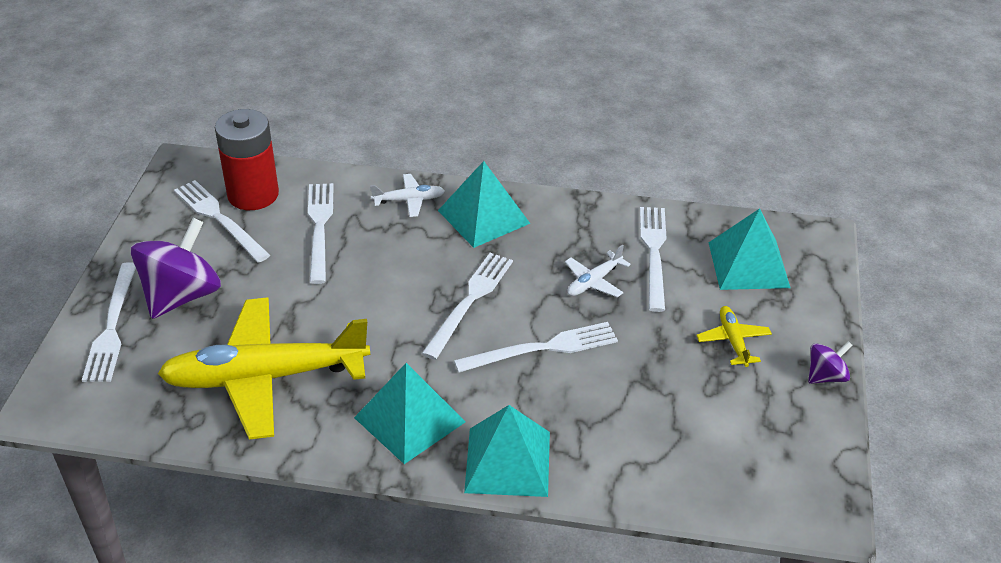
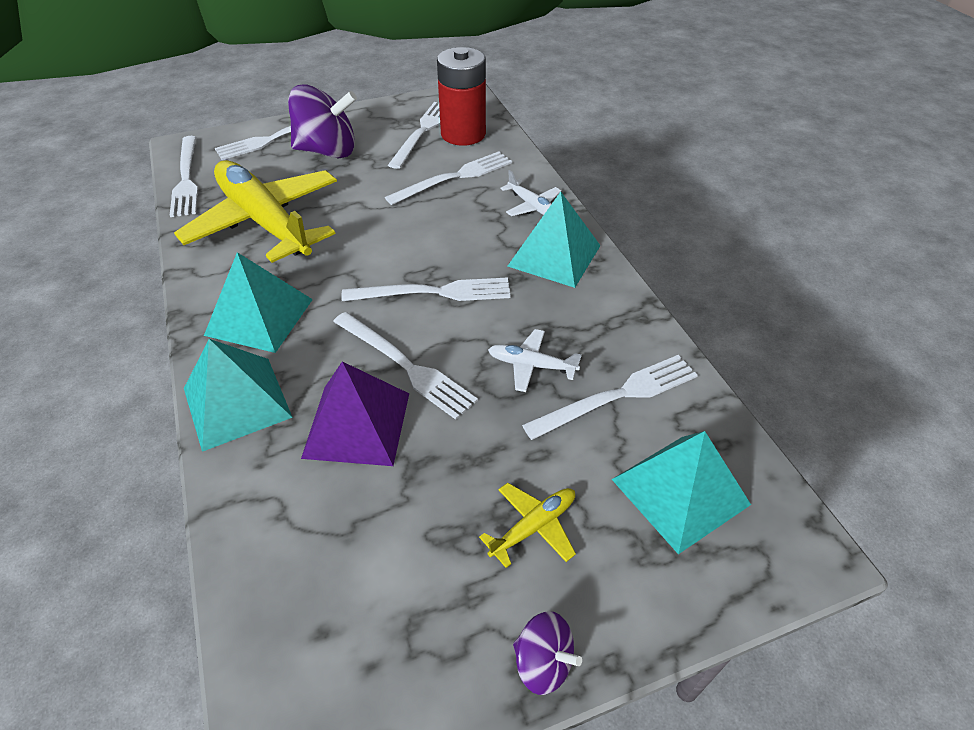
camera: 60 degrees right, 5 degrees up
(119, 419) = (186, 178): none -> white fork
(584, 396) = (357, 424): none -> purple pyramid

